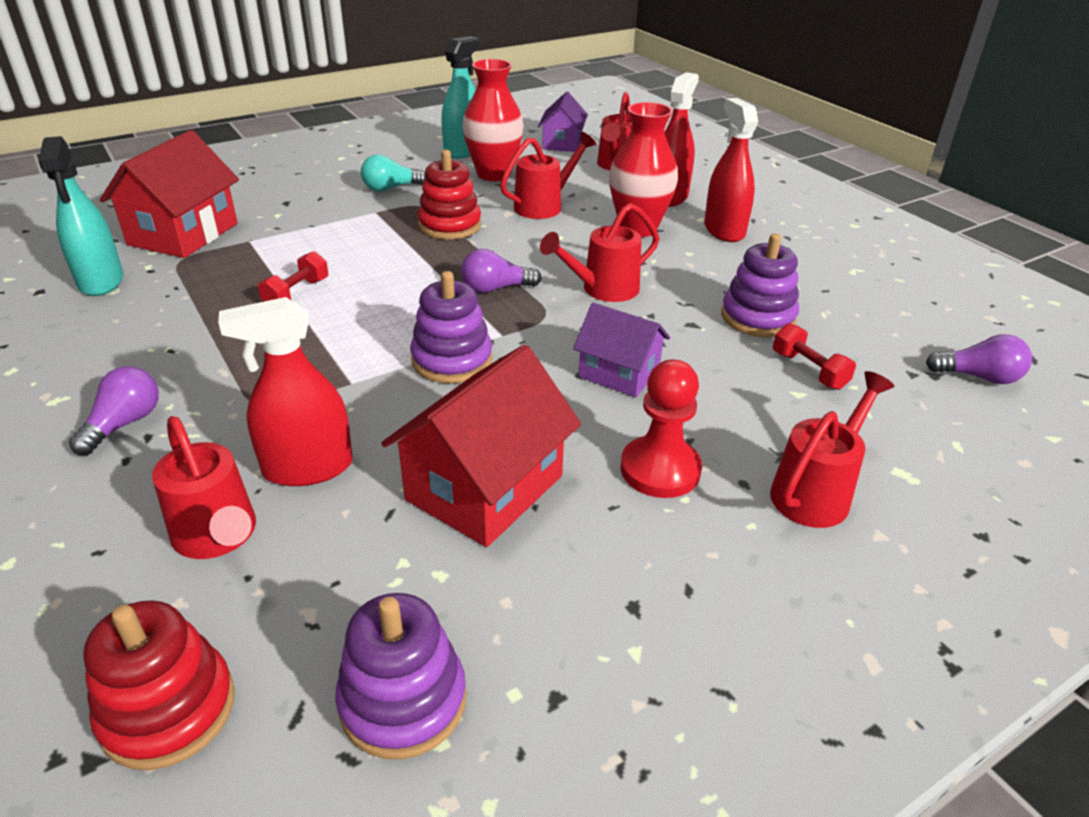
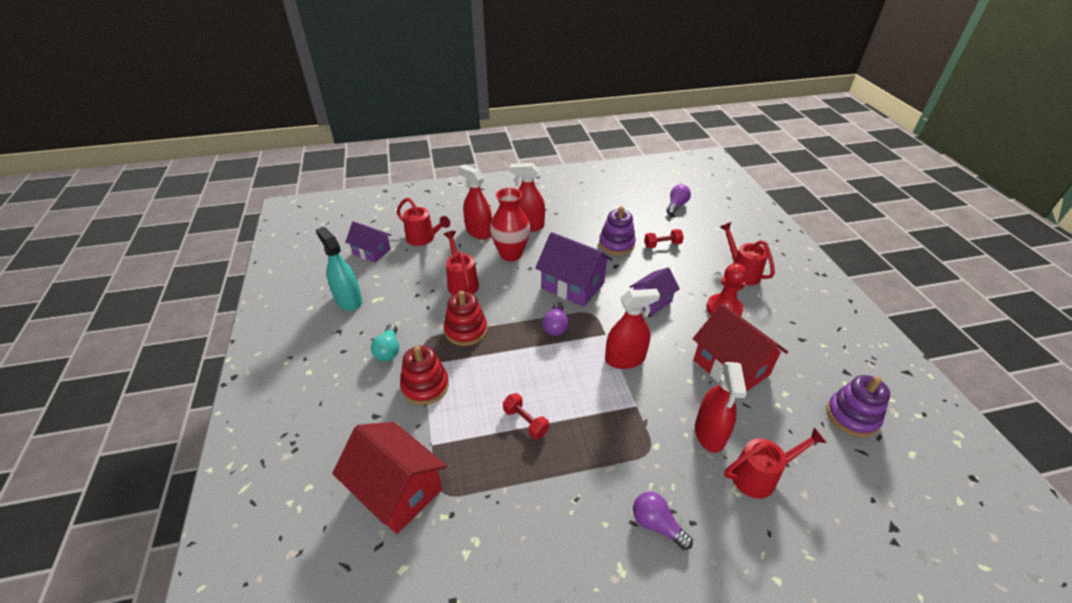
camera: 70 degrees left, 5 degrees up
(101, 281) = (455, 551): turquoise spray bottle -> none
(168, 709) = (865, 498): red stacking toy -> red stacking toy (425, 386)
(452, 360) = (625, 359): purple stacking toy -> red spray bottle
(493, 174) = (400, 294): red vase -> none
(603, 289) = (572, 285): red watering can -> purple house

